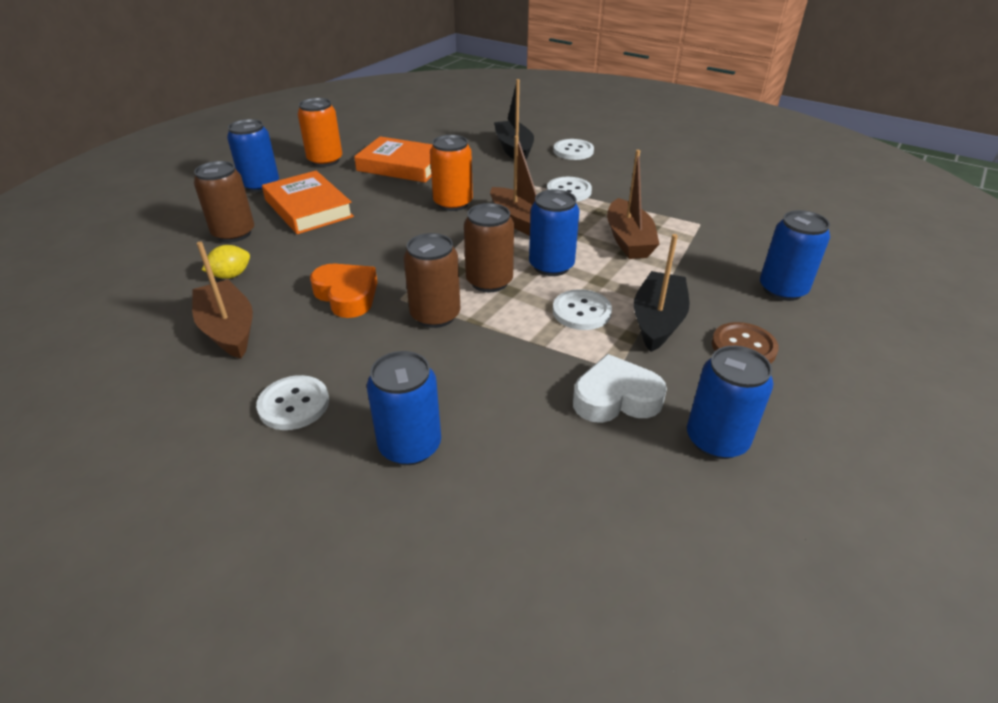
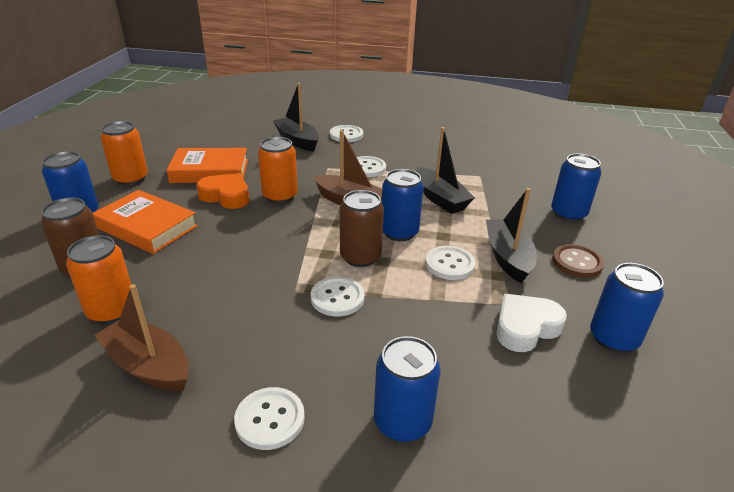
camera: 25 degrees left, 5 degrees down
(231, 275) = (112, 310): yellow lemon -> orange can
(347, 295) = (245, 300): orange heart -> orange heart (226, 196)
(435, 315) = (337, 298): brown can -> white button
(628, 240) = (440, 199): brown boat -> black boat

